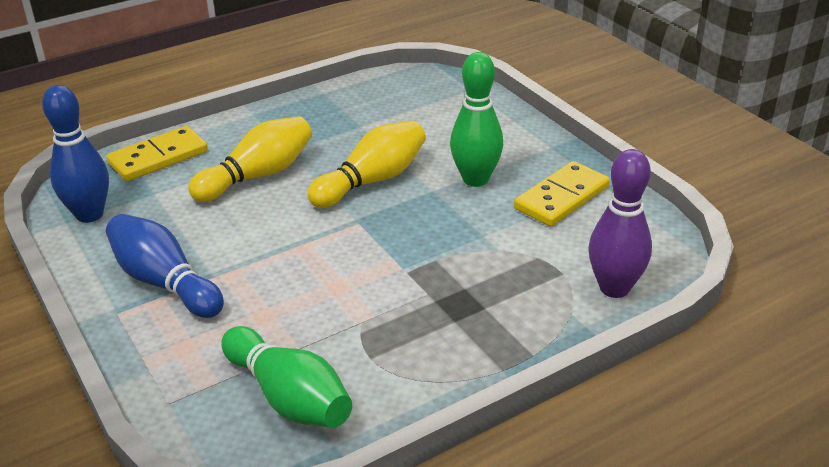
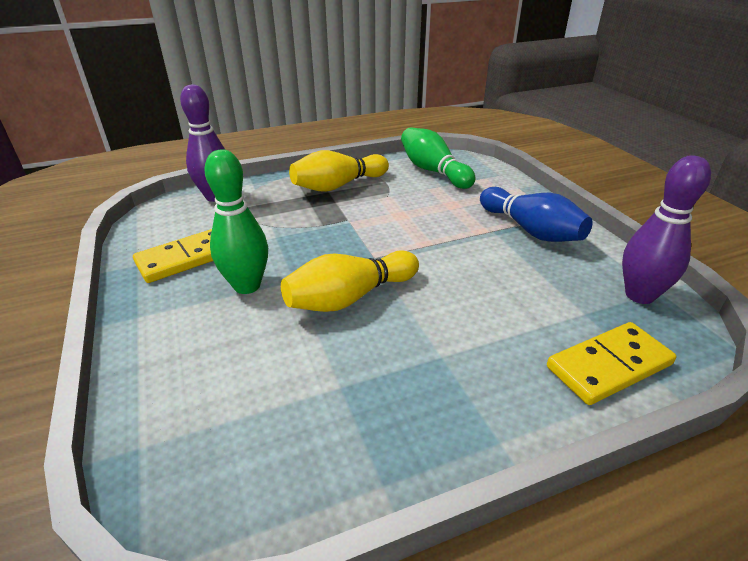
camera: 170 degrees left, 0 degrees up
(89, 214) = (639, 295): blue bowling pin -> purple bowling pin
(258, 175) = (473, 320): yellow bowling pin -> yellow bowling pin (338, 186)

